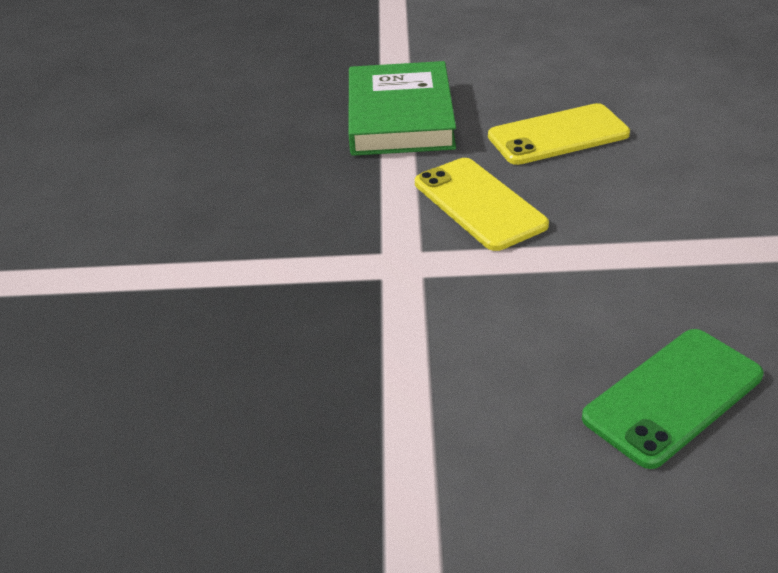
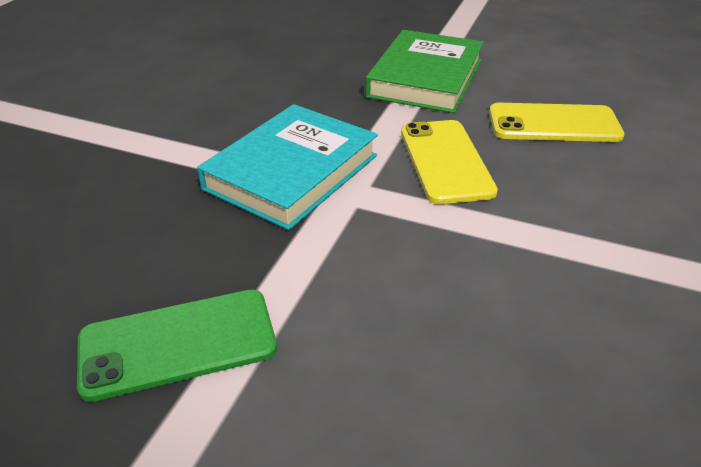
camera: 20 degrees right, 0 degrees up
(332, 260) = (291, 172): none -> turquoise book
(673, 396) = (520, 392): green phone -> green phone (178, 343)

